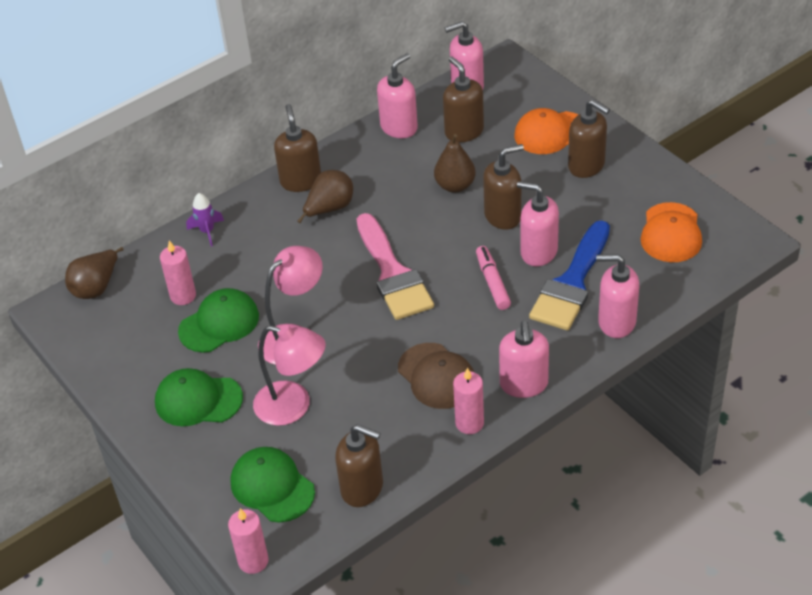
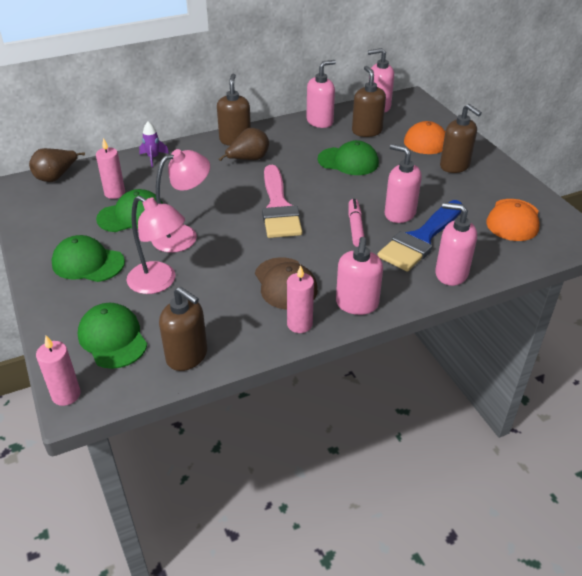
camera: 10 degrees right, 5 degrees down
(455, 186) = (348, 161): brown pear -> green cap
(503, 216) = (379, 186): brown soap dispenser -> none

